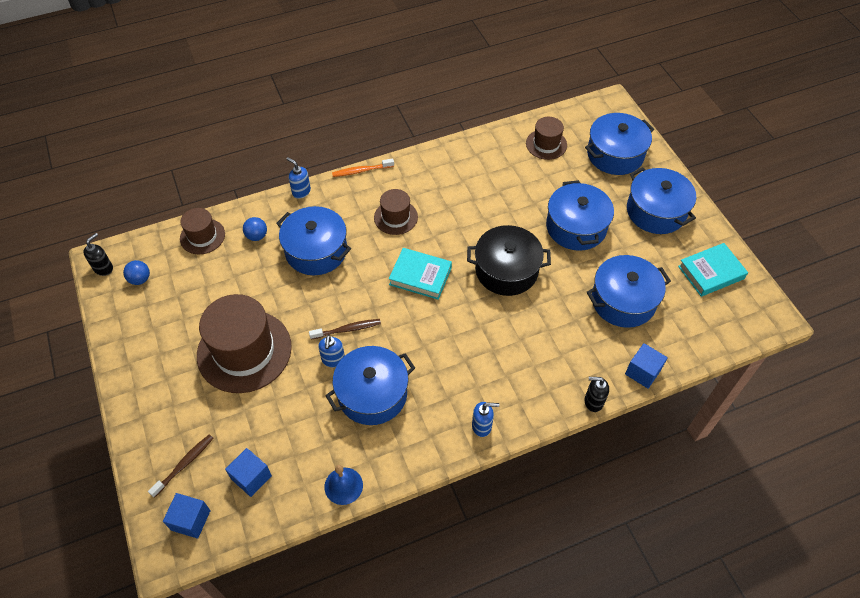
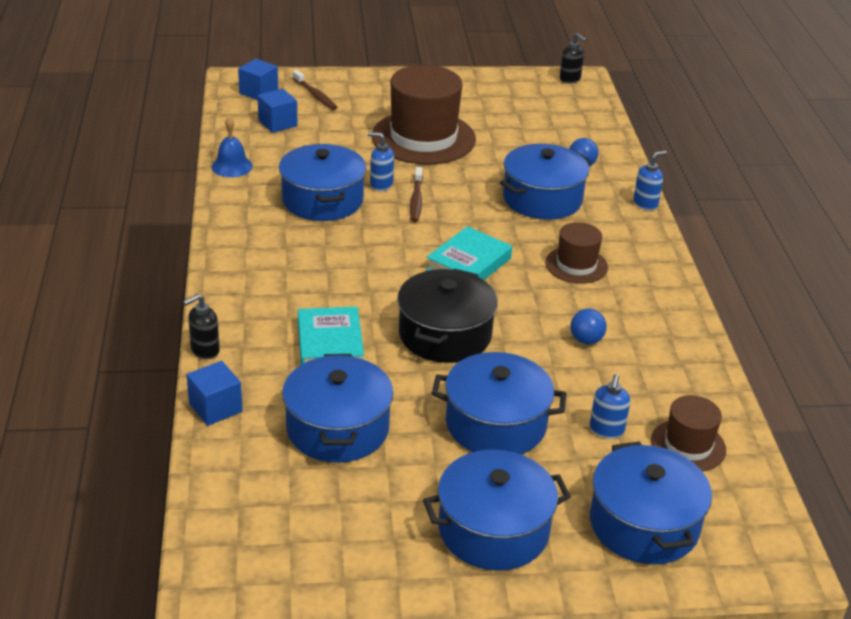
camera: 105 degrees right, 20 degrees down
(140, 279) = (546, 95): blue ball -> blue ball (586, 340)
(202, 236) = (594, 134): brown hat -> none
(361, 171) = (671, 254): orange toothbrush -> none
(482, 426) = (234, 260): blue soap dispenser -> blue soap dispenser (606, 430)
(593, 401) = (204, 350): black soap dispenser -> black soap dispenser turned 150 degrees counterclockwise
(711, 272) = (337, 549): turquoise book -> turquoise book (330, 344)

